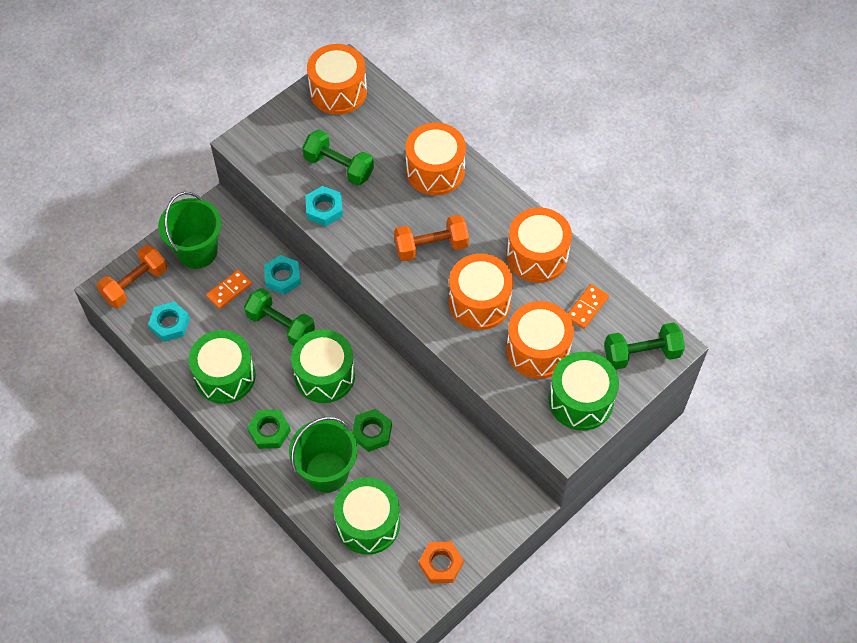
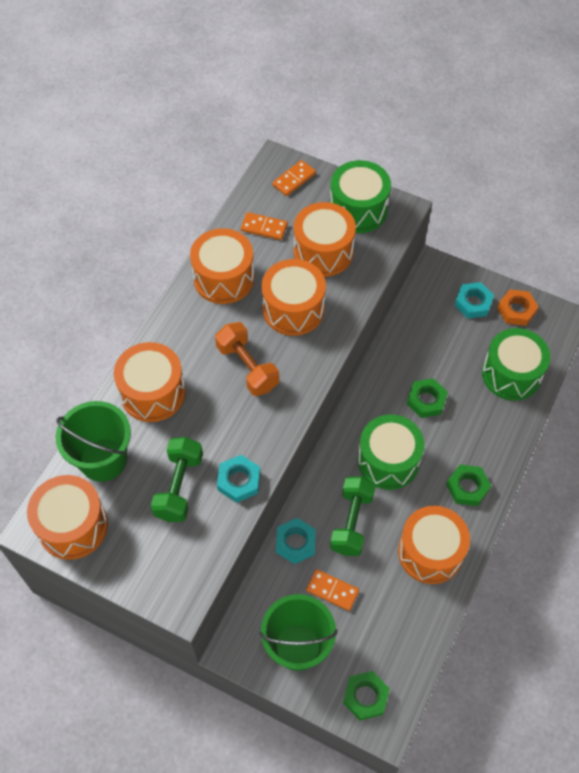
camera: 110 degrees left, 0 degrees up
(135, 284) = (365, 697): orange dumbbell -> green nut
(170, 324) = (397, 635): turquoise nut -> turquoise nut (473, 303)
(225, 376) = (430, 552): green drum -> orange drum
(327, 472) = (482, 423): green bucket -> green bucket (103, 460)
(641, 354) = (294, 179): green dumbbell -> orange domino

